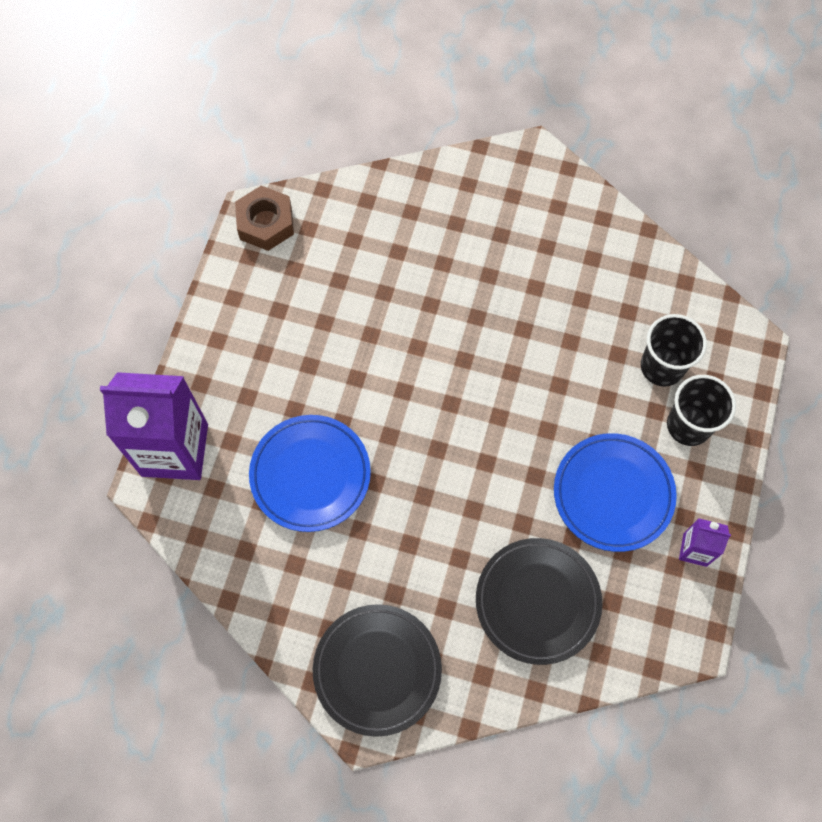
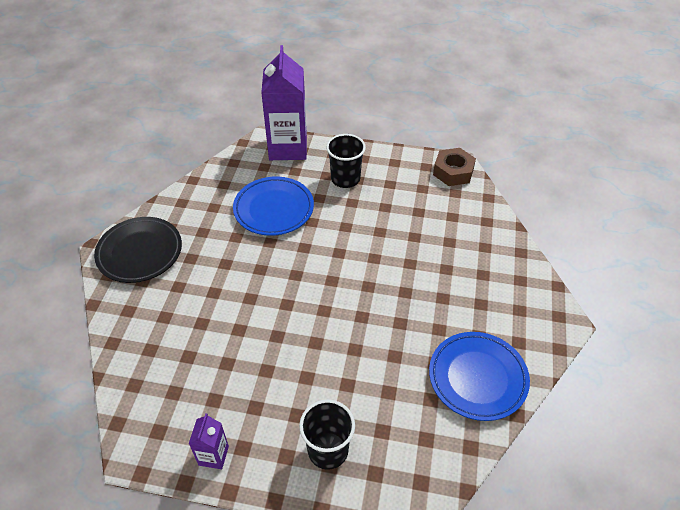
camera: 85 degrees right, 20 degrees down
(537, 602) = (178, 341): black plate -> none
(613, 494) = (263, 390): blue plate -> blue plate (477, 378)
(662, 366) = (382, 427): black cup -> black cup (345, 179)

